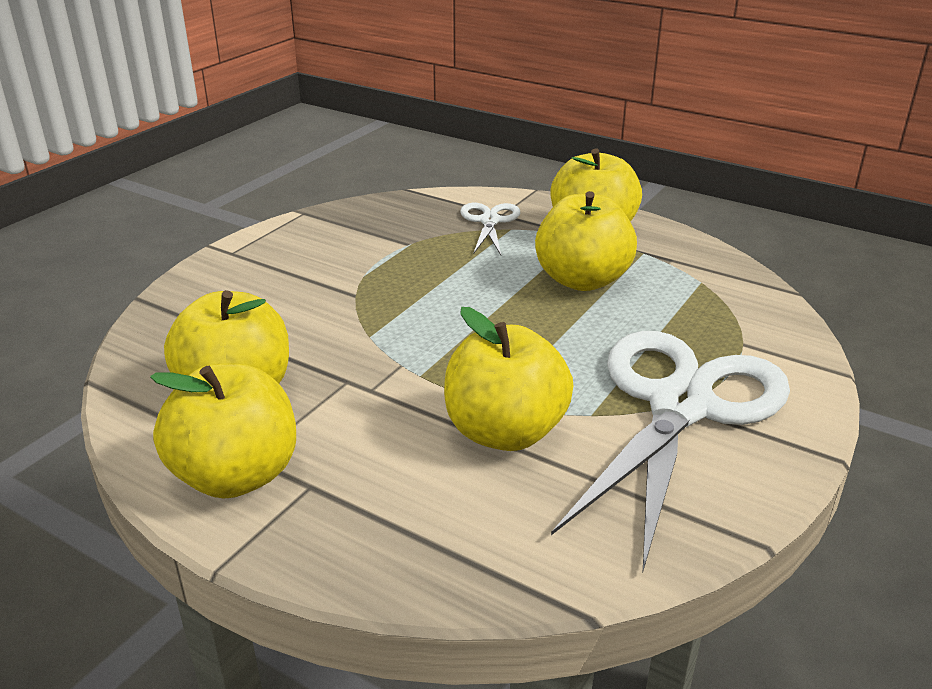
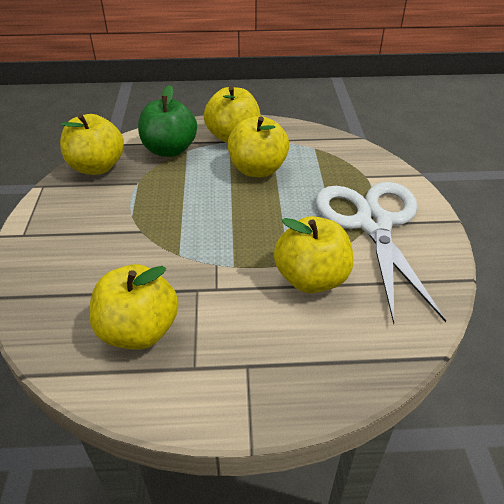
camera: 35 degrees left, 10 degrees up
(236, 475) = (199, 384): yellow apple -> yellow apple (97, 167)
(489, 221) = (169, 150): white scissors -> green apple

